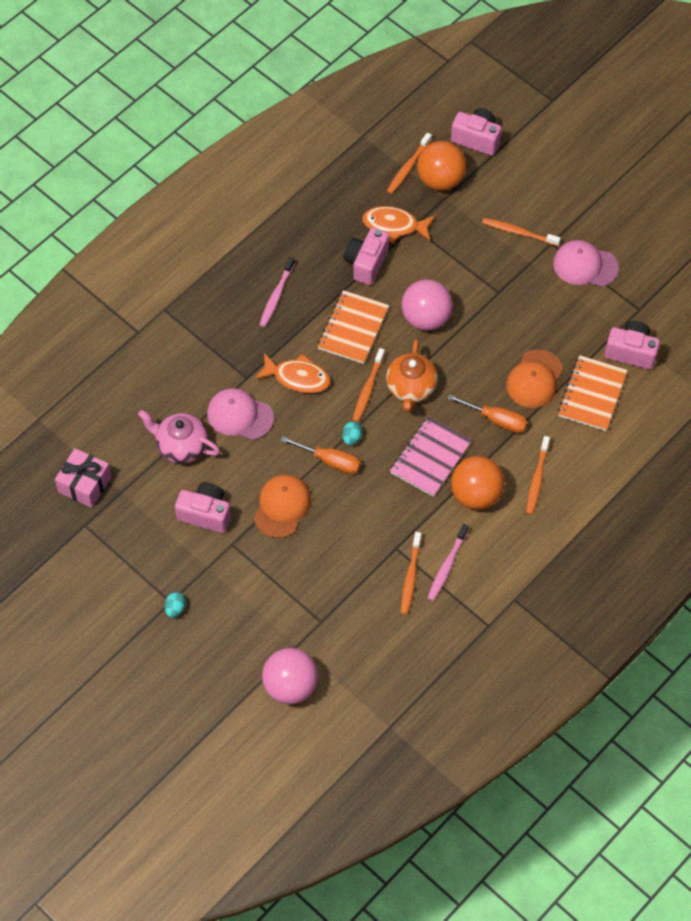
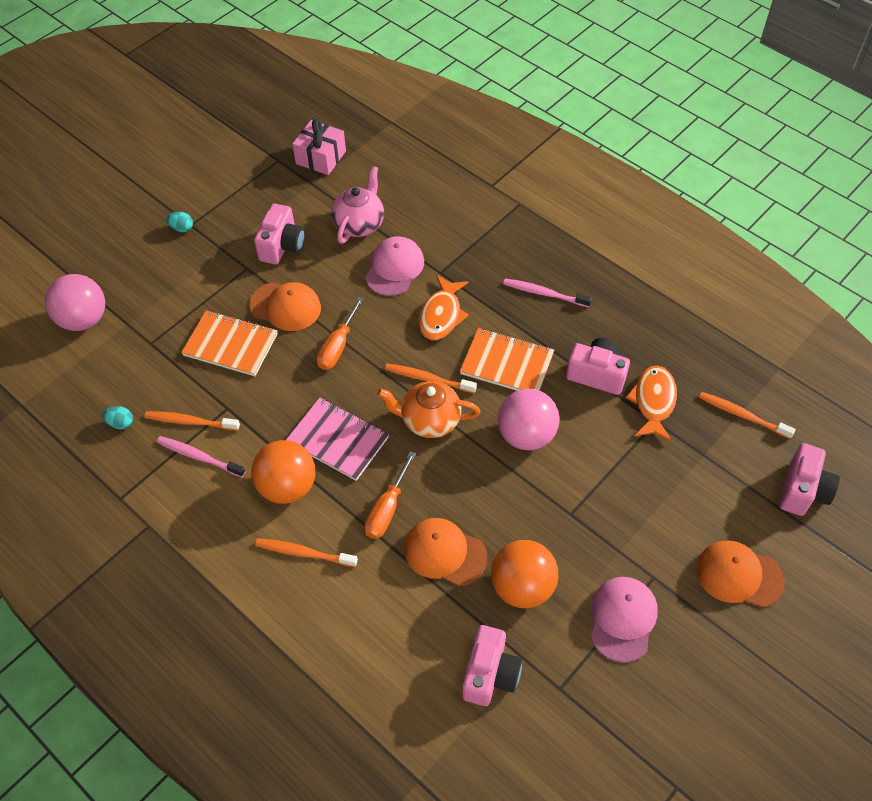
camera: 90 degrees right, 5 degrees down
(351, 438) = (365, 365): turquoise egg -> turquoise egg (121, 423)
(440, 180) = (730, 450): orange ball -> orange ball (522, 587)
(518, 232) = (664, 538): orange toothbrush -> none
(548, 189) = (739, 575): none -> orange cap
(592, 394) = (423, 621): orange notebook -> orange notebook (230, 345)

